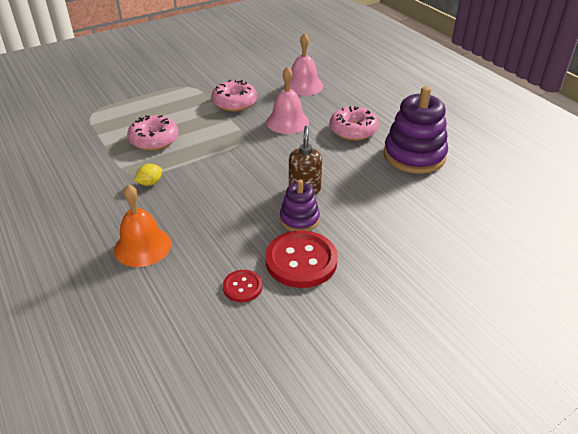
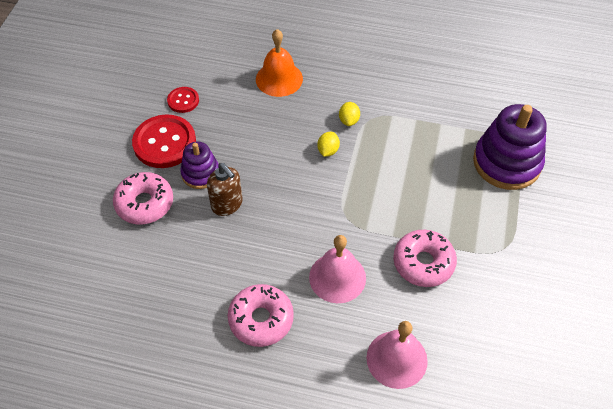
camera: 135 degrees right, 15 degrees up
(154, 140) = (414, 158): pink donut -> pink donut (145, 203)
(194, 176) = (328, 150): none -> yellow lemon
(414, 155) = (167, 328): purple stacking toy -> purple stacking toy (506, 163)

